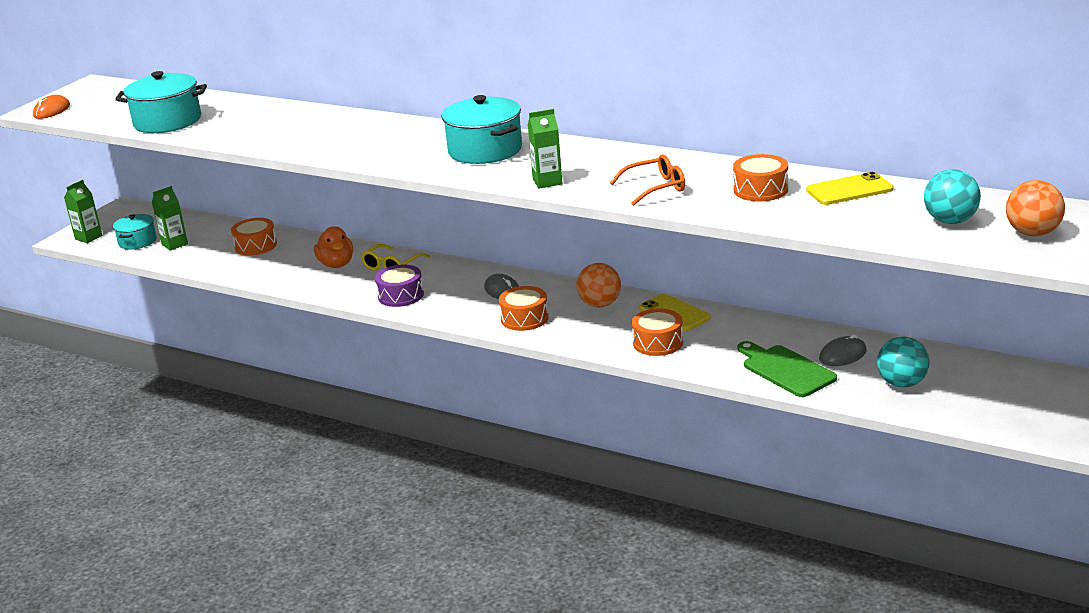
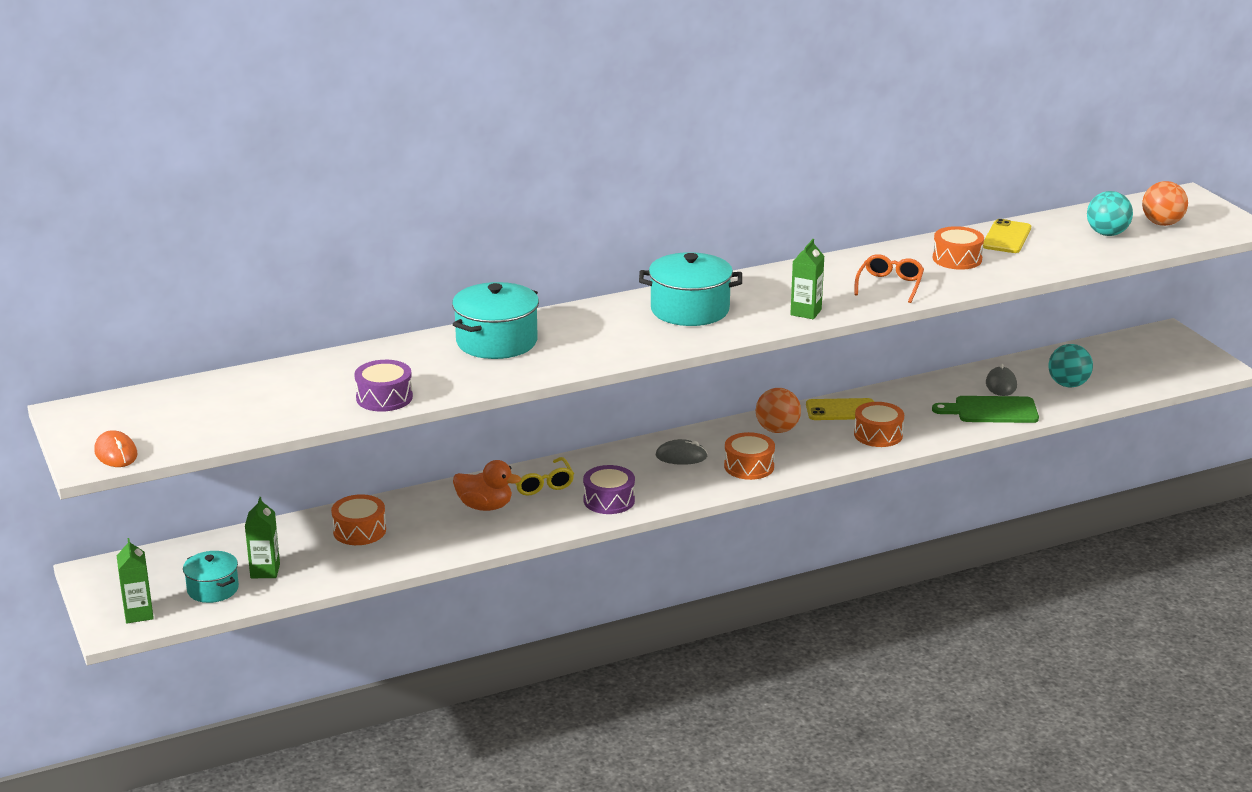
camera: 55 degrees left, 0 degrees up
(167, 121) = (302, 407): turquoise pot -> turquoise pot (497, 342)
(208, 132) = (384, 397): none -> purple drum

